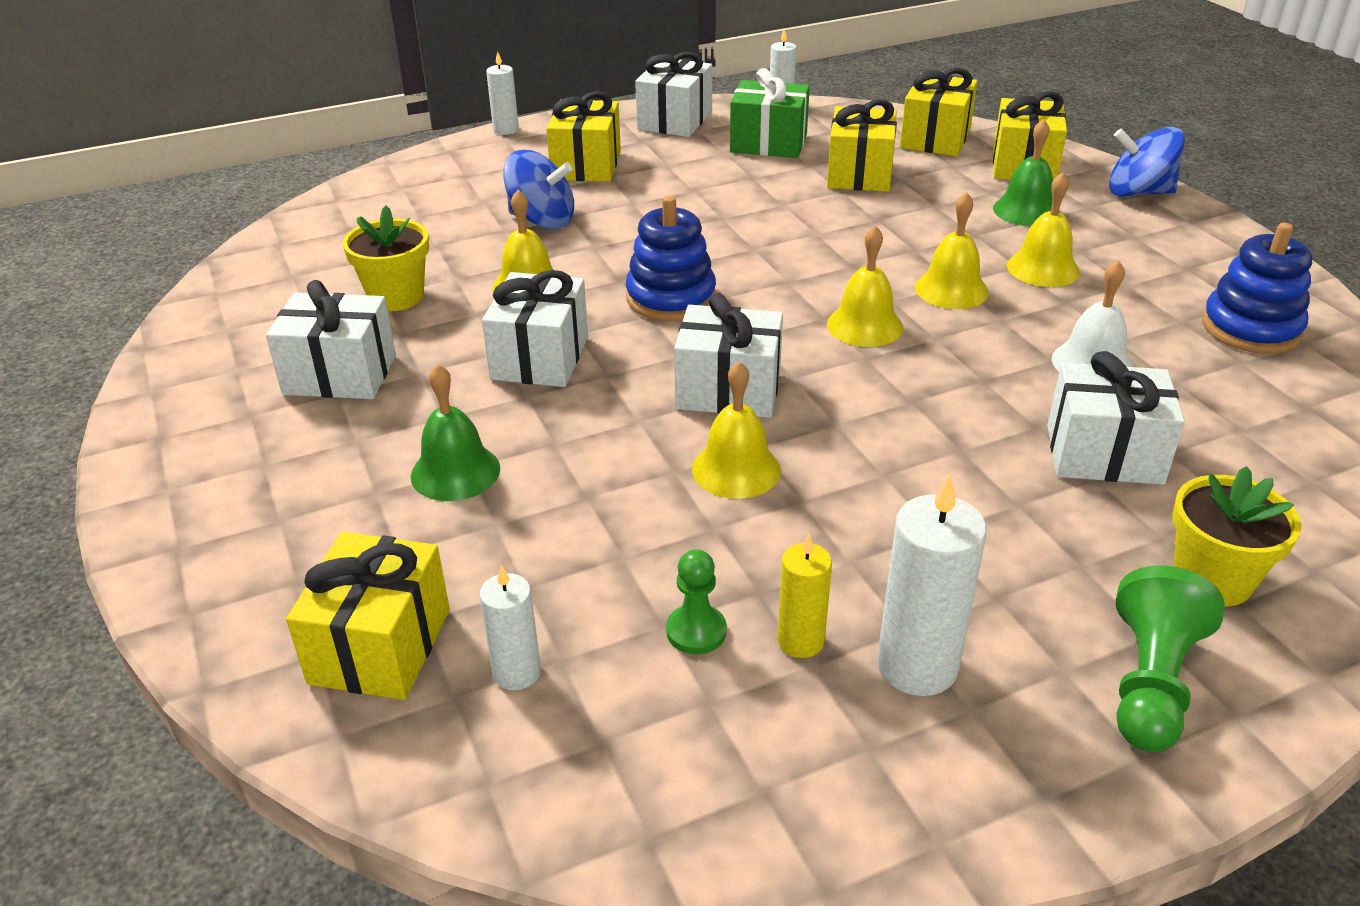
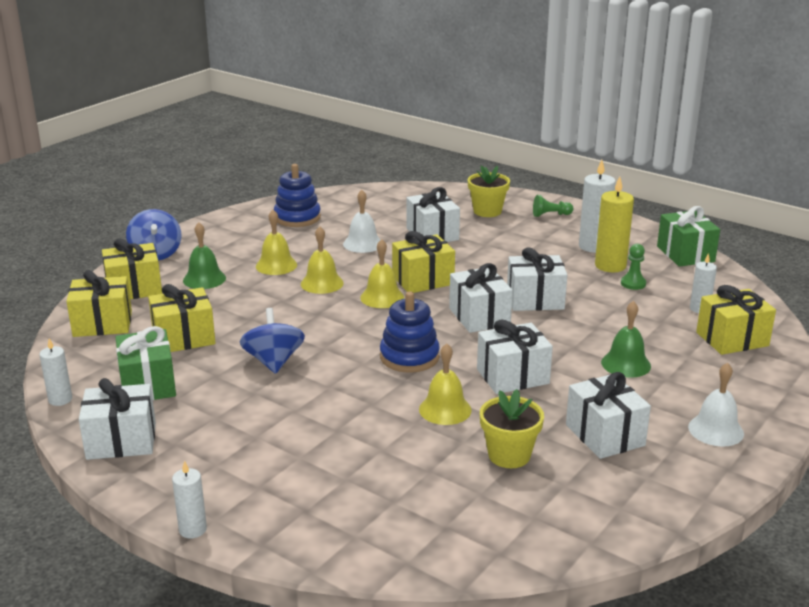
camera: 120 degrees left, 10 degrees down
(225, 471) = (716, 430): none -> white bell
(542, 220) = (353, 439): blue spinning top -> blue spinning top (273, 361)
(586, 165) = (243, 454): yellow gift -> yellow gift (423, 280)
(736, 469) = (535, 300): yellow bell -> white gift
(771, 826) = (685, 254): none -> green gift
(800, 641) = (610, 266): yellow candle -> yellow candle, size x1.67
(1150, 683) = (550, 215): green pawn -> green pawn, size x0.63

